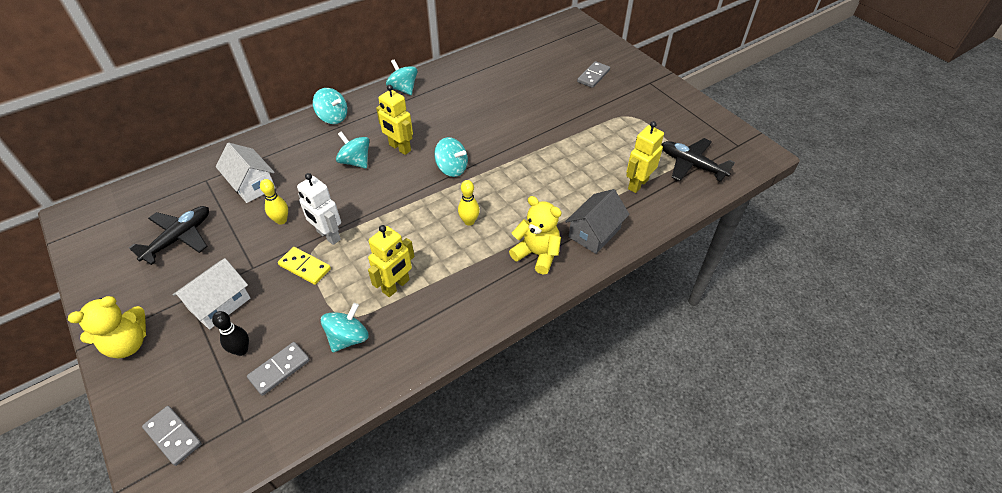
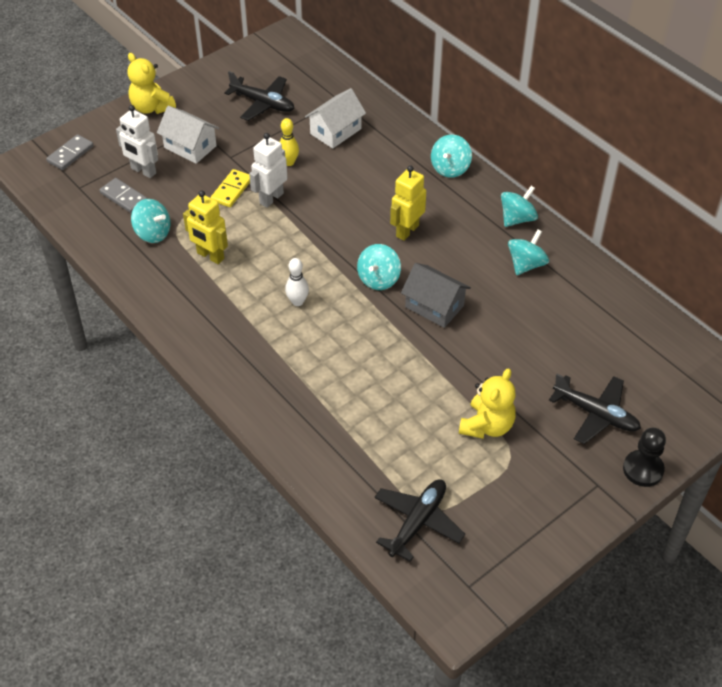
camera: 85 degrees right, 0 degrees up
(241, 350) = (143, 171): black bowling pin -> white robot
(355, 161) = (379, 199): turquoise spinning top -> turquoise spinning top (526, 264)
(469, 221) = (297, 302): yellow bowling pin -> white bowling pin
(537, 254) = (254, 362): yellow teddy bear -> yellow teddy bear (487, 426)
(593, 76) = (596, 414): grey domino -> black plane
(594, 233) = (288, 413): grey house -> grey house (434, 306)
(636, 64) = (643, 469): none -> black pawn
(637, 184) = (373, 458): yellow robot -> none

